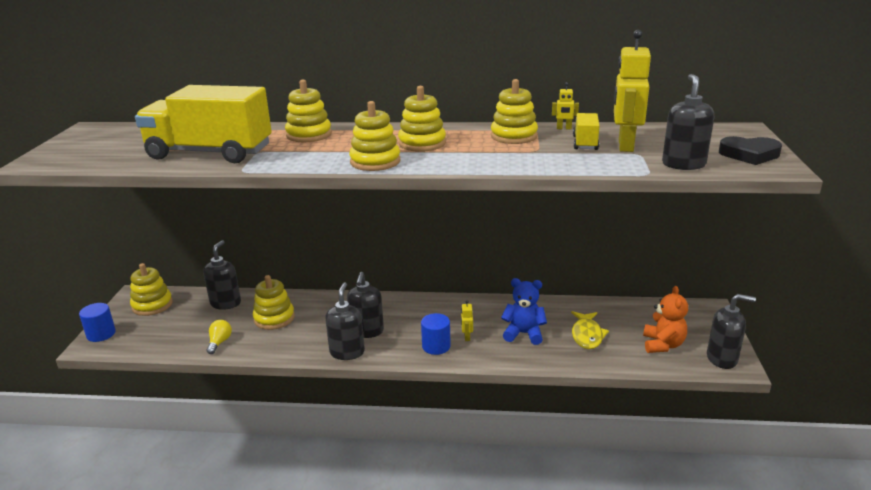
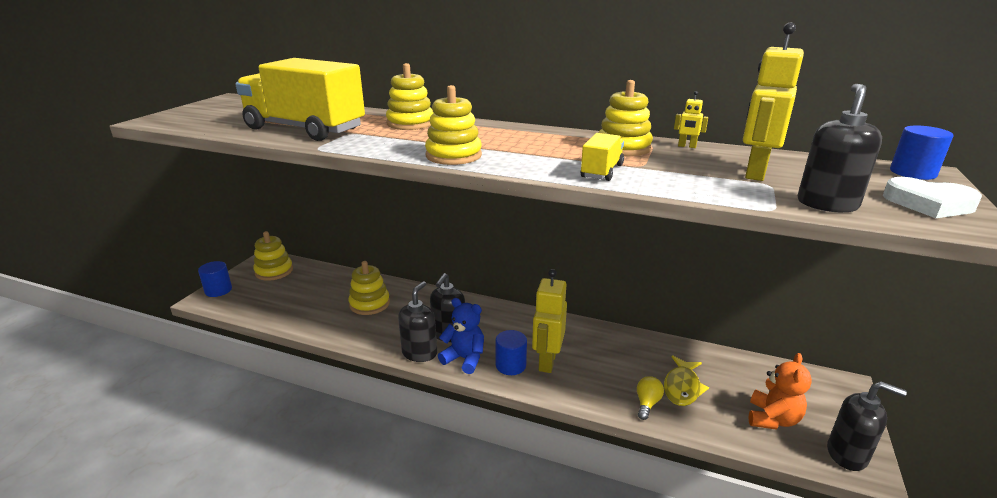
camera: 15 degrees right, 0 degrees up
(219, 342) = (310, 318): yellow light bulb -> yellow light bulb (647, 403)
(226, 303) = (335, 281): black soap dispenser -> none
(422, 143) = (517, 144): yellow stacking toy -> none
(467, 337) = (547, 361): yellow robot -> yellow robot, size x2.25
(524, 334) = (610, 370): blue teddy bear -> blue teddy bear (464, 359)
(585, 143) = (705, 164): yellow truck -> yellow truck (601, 171)
(734, 131) = (912, 173): none -> blue cylinder
(749, 154) = (928, 204): black heart -> white heart

